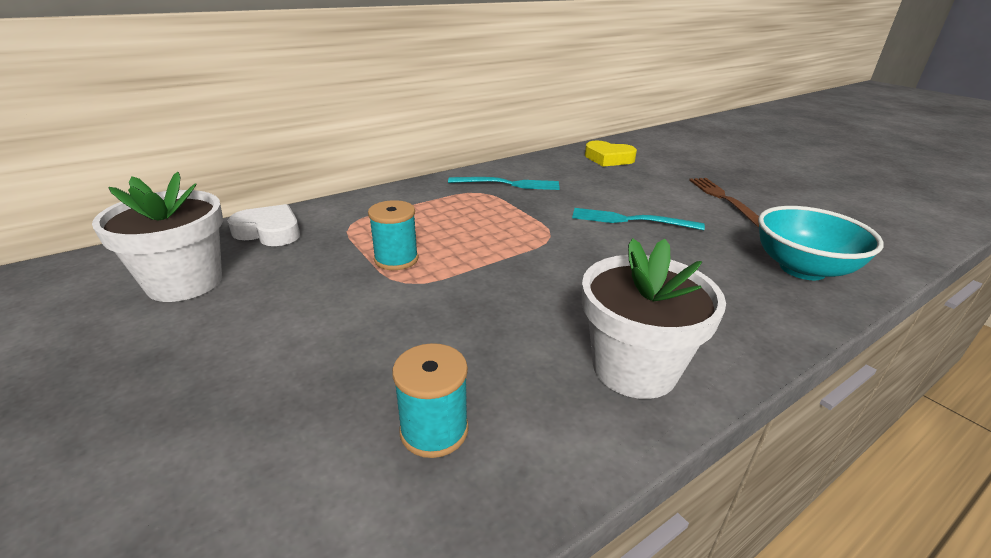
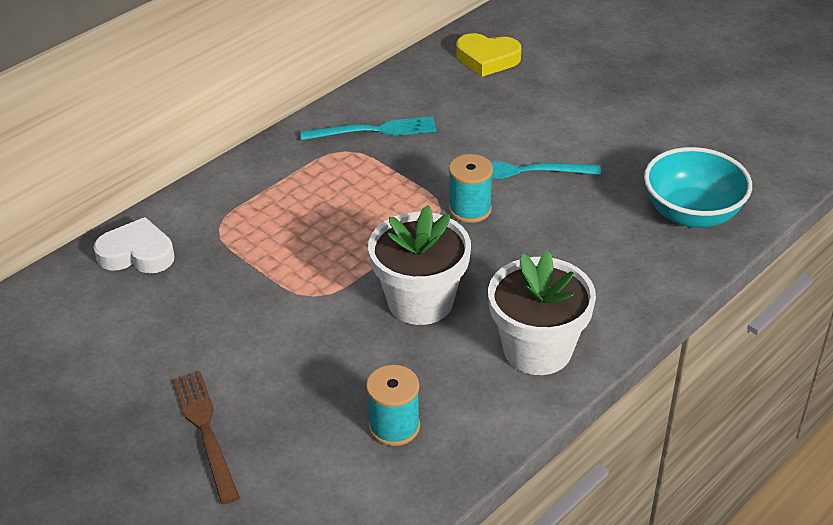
camera: 10 degrees left, 10 degrees up
(185, 282) = (99, 332): white flower pot -> white flower pot (420, 301)
(396, 259) = (292, 269): turquoise spool -> turquoise spool (470, 209)
(723, 199) = (625, 117): brown fork -> brown fork (205, 431)

